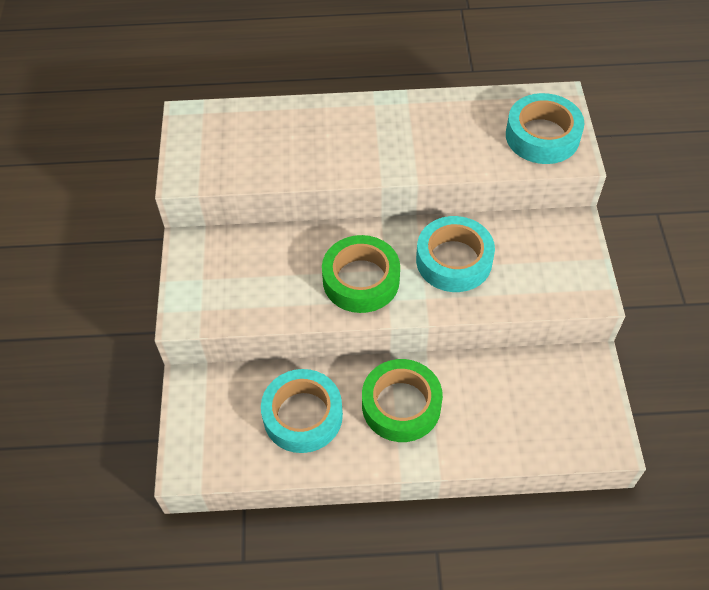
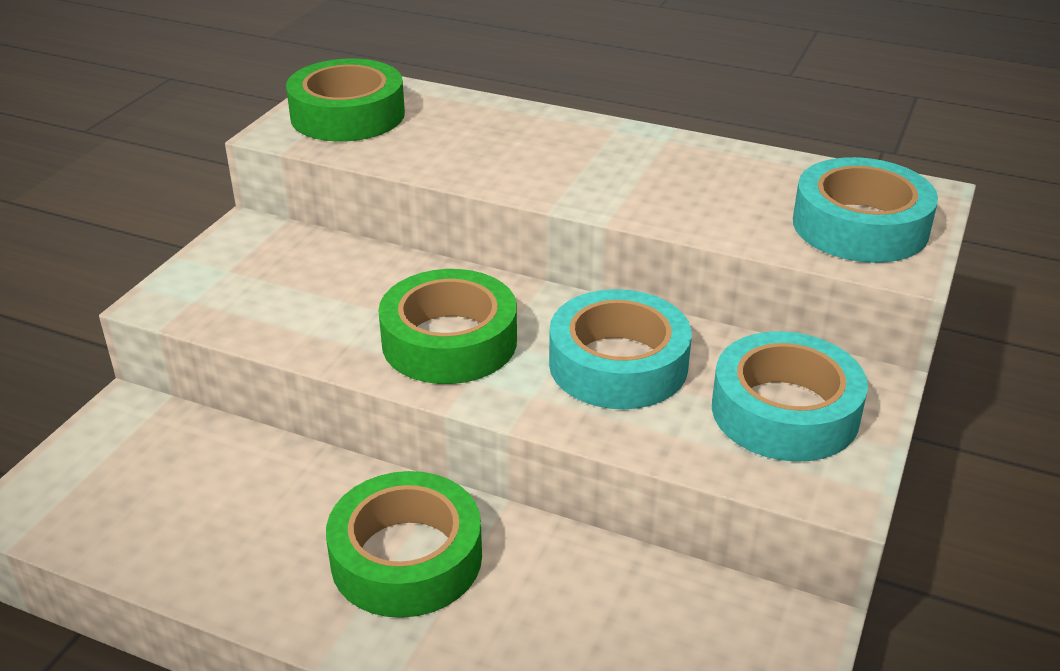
camera: 25 degrees right, 20 degrees down
(212, 147) = (347, 115): none -> green tape
(303, 415) = (243, 511): turquoise tape -> turquoise tape (785, 411)

